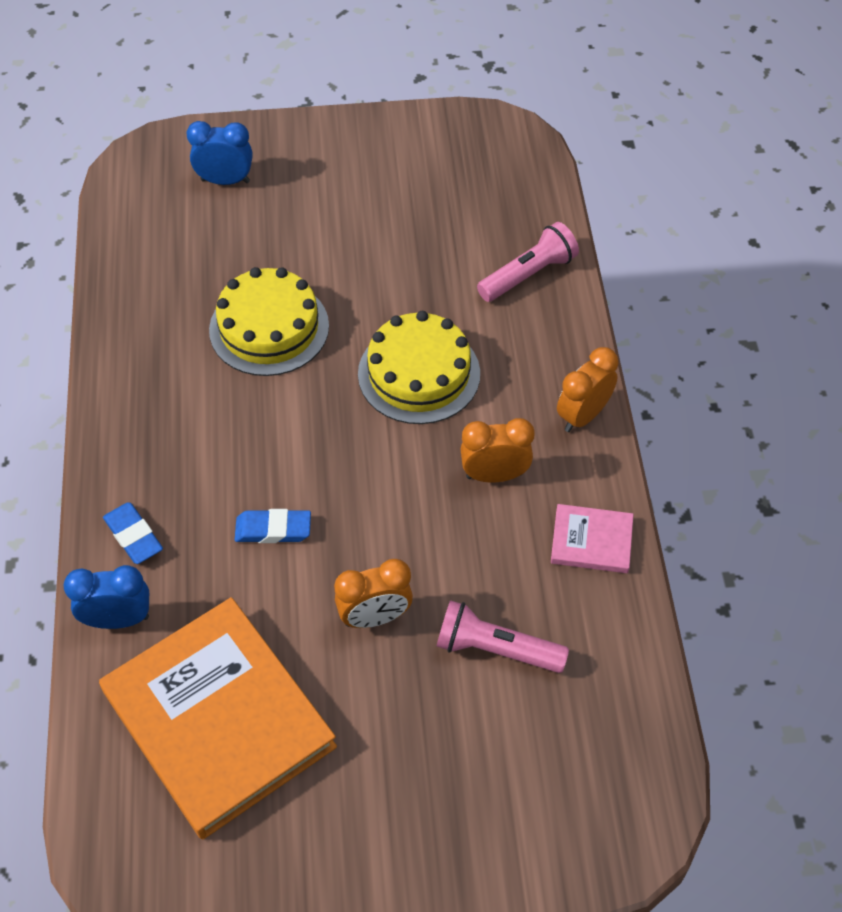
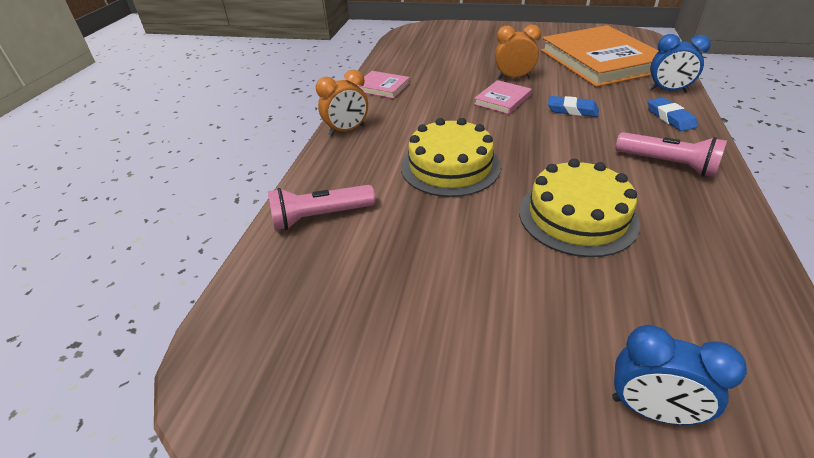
camera: 160 degrees left, 15 degrees down
(382, 539) = (502, 99): none -> pink book
(494, 475) = (421, 114): orange clock -> none
(495, 649) = (454, 65): pink flashlight -> pink flashlight (667, 164)

